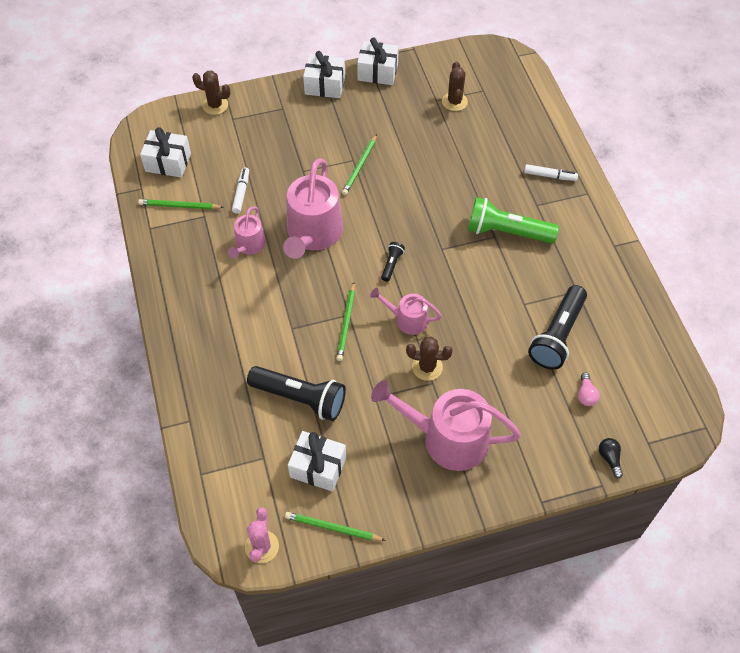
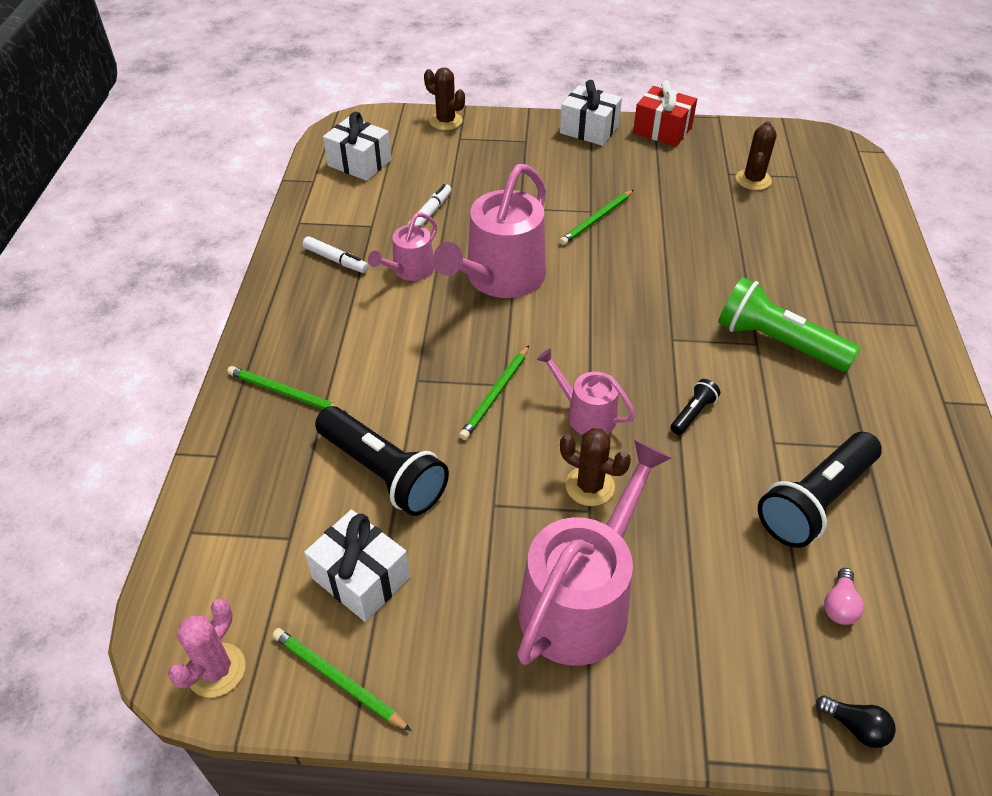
camera: 20 degrees right, 10 degrees down
(179, 206) = (347, 209): green pencil -> green pencil (285, 393)
(377, 72) = (662, 130): white gift -> red gift
(392, 264) = (592, 340): black flashlight -> black flashlight (693, 413)
(447, 439) = (581, 601): pink watering can -> pink watering can turned 90 degrees clockwise
(550, 176) = (864, 290): white marker -> white marker (336, 260)
(609, 458) = (855, 727): black light bulb -> black light bulb turned 120 degrees clockwise

